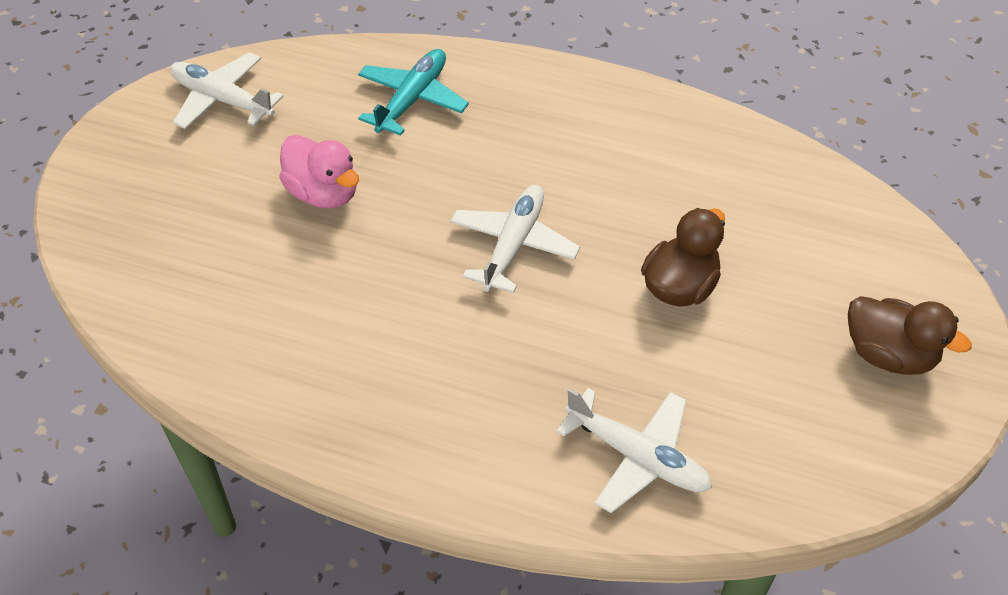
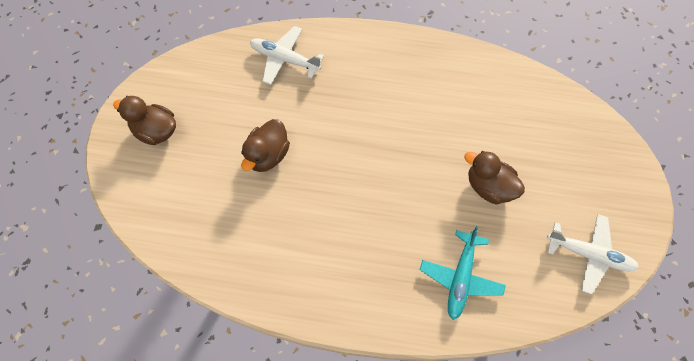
camera: 170 degrees right, 15 degrees up
(323, 193) = (489, 187): pink duck -> brown duck
(513, 245) = (366, 168): white plane -> none

